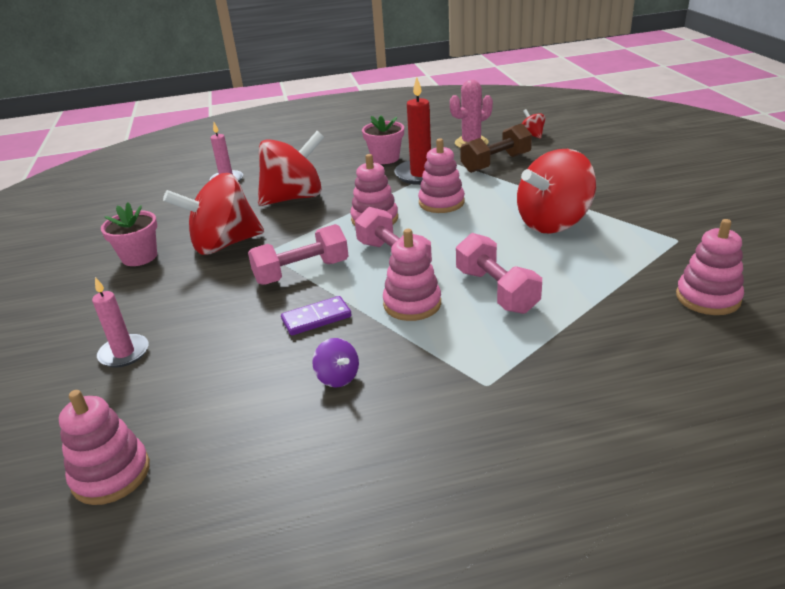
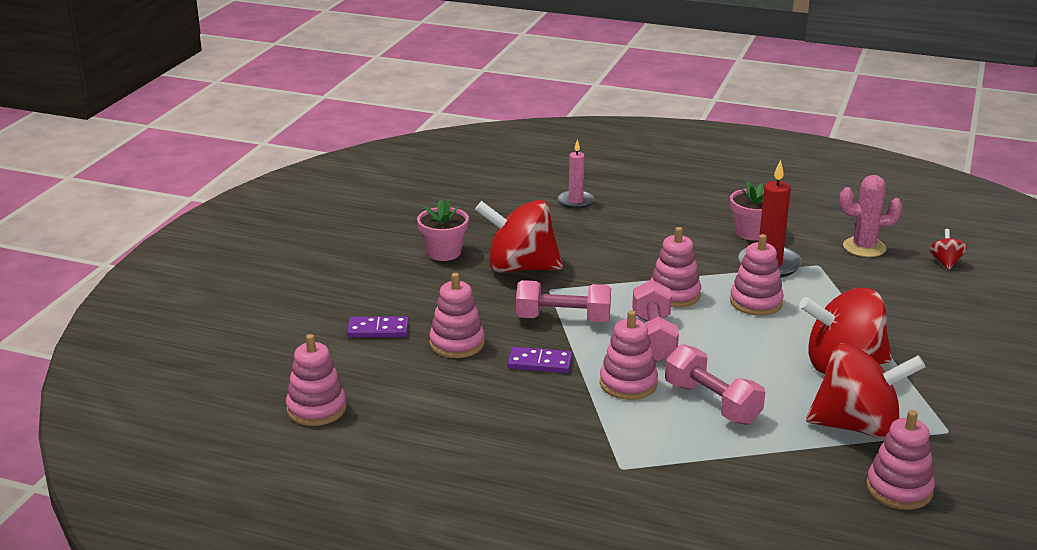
camera: 30 degrees right, 5 degrees down
(124, 353) = (378, 330): pink candle -> purple domino
(220, 333) = (457, 343): none -> pink stacking toy
(294, 198) = (621, 244): red spinning top -> red spinning top (858, 426)
(337, 377) = (515, 413): purple spinning top -> none
(496, 163) = (862, 281): brown dumbbell -> none
(496, 291) = (712, 403): pink dumbbell -> pink dumbbell turned 45 degrees counterclockwise

